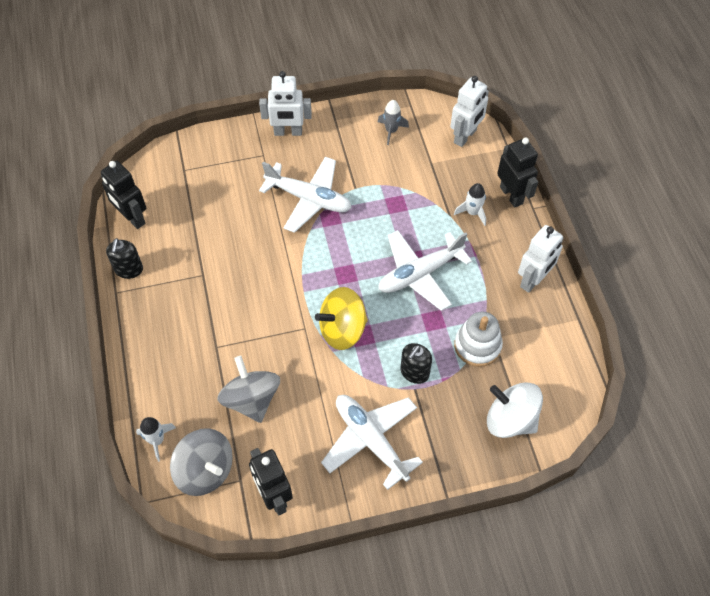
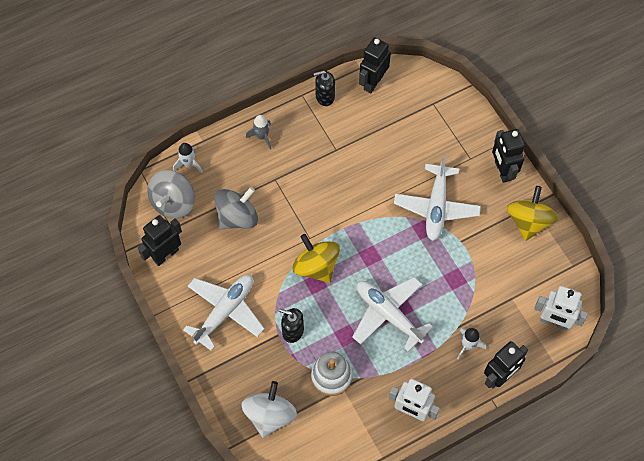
camera: 75 degrees right, 5 degrees up
(288, 132) = (502, 171): white robot -> black robot
(352, 126) = (528, 221): none -> yellow spinning top
(391, 131) = (536, 255): grey rocket -> grey rocket (262, 136)

